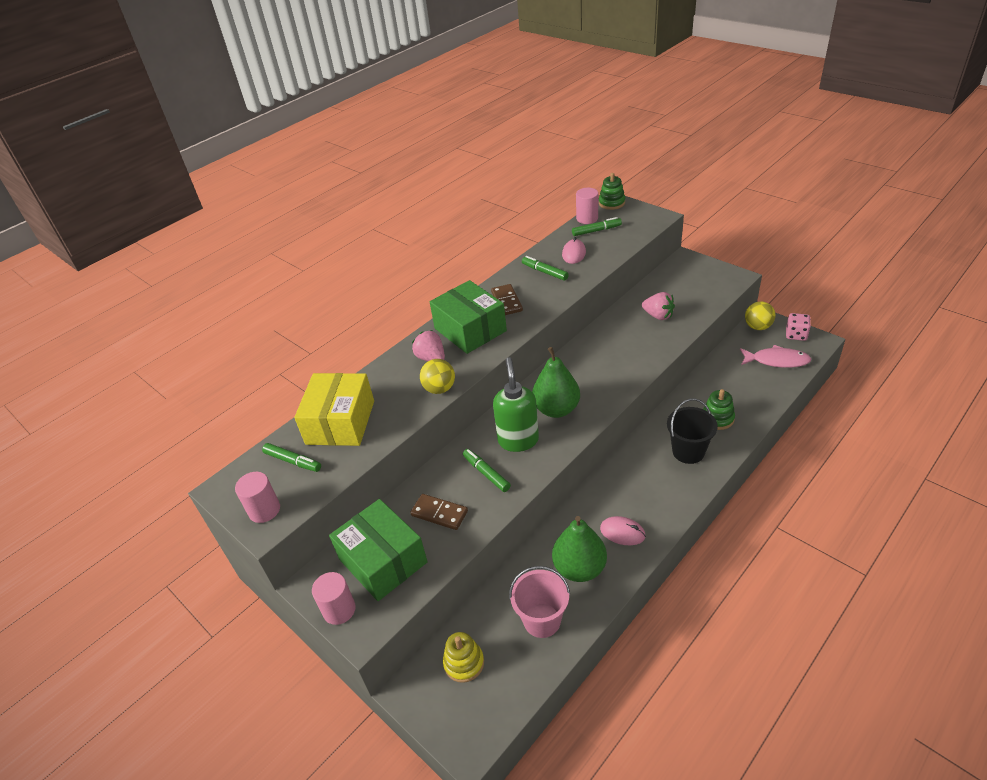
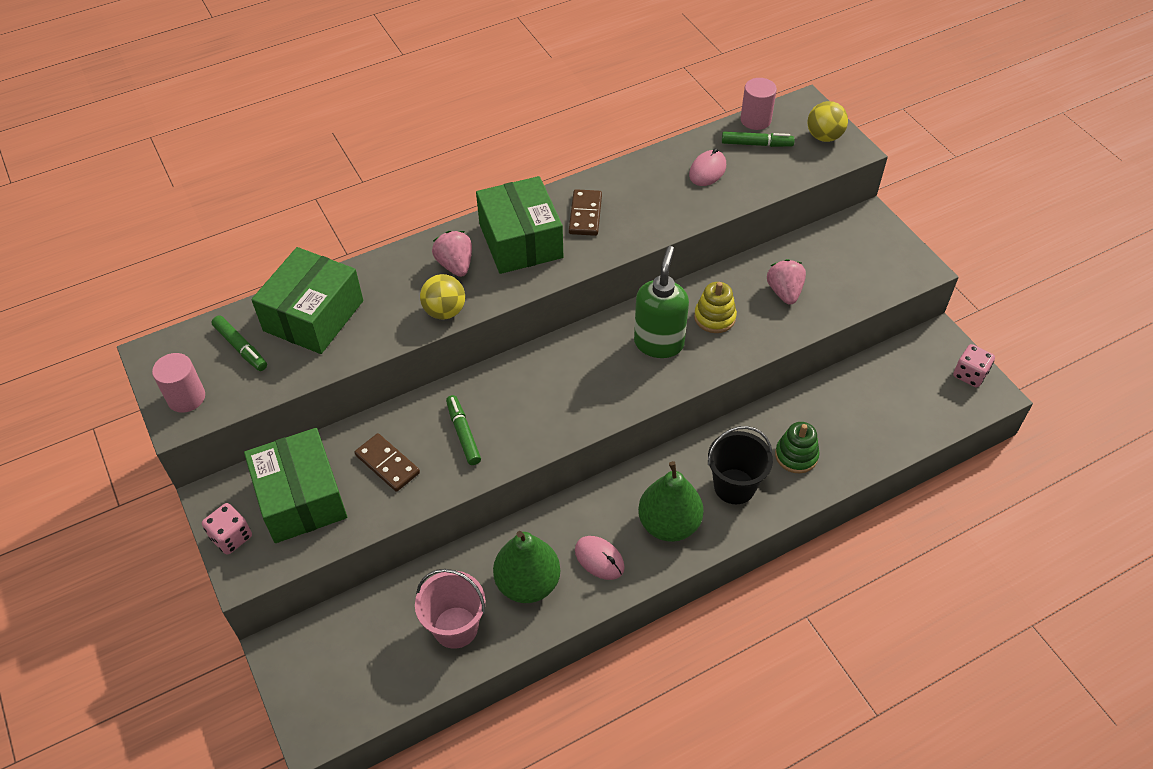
camera: 15 degrees right, 10 degrees up
(339, 610) = (231, 537): pink cylinder -> pink dice
(340, 422) = (313, 316): yellow box -> green box
(464, 663) = (350, 642): yellow stacking toy -> yellow stacking toy (714, 317)
(518, 440) = (521, 404): green soap dispenser -> green soap dispenser (659, 343)
(544, 272) = (655, 186): green marker -> none
(556, 409) = (587, 379): green pear -> green pear (669, 524)
(611, 203) = (802, 105): green stacking toy -> none
(658, 316) = (784, 292): pink strawberry -> pink strawberry turned 150 degrees counterclockwise
(757, 327) = (926, 345): yellow ball -> yellow ball (824, 137)
(777, 361) = (921, 403): pink fish -> none

